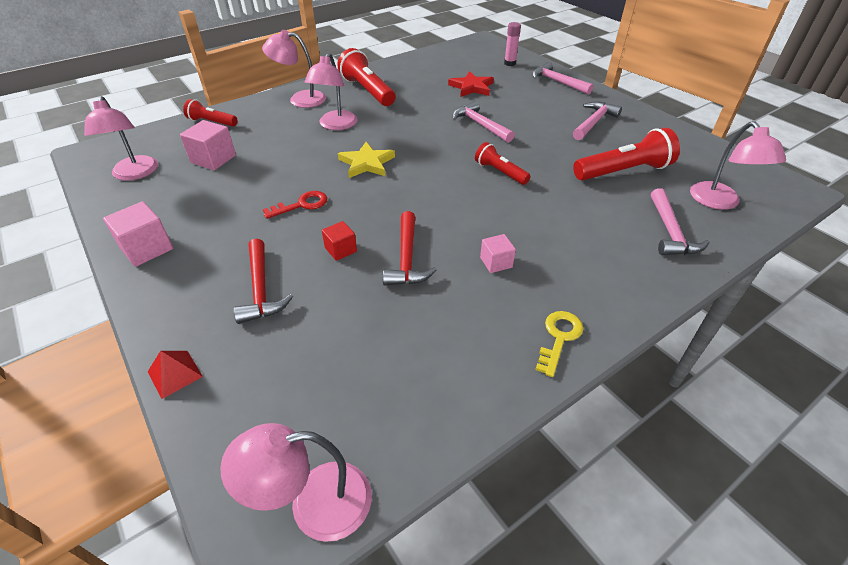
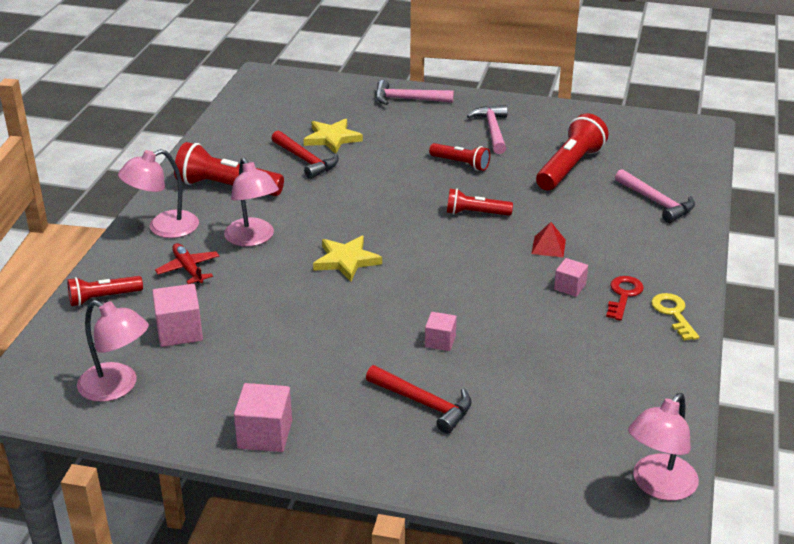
camera: 40 degrees left, 10 degrees down
(174, 374) = (455, 489): red pyramid -> red pyramid (548, 246)
(275, 126) = (188, 269): none -> red plane
(301, 205) = (346, 325): red key -> red key (623, 295)
(341, 250) = (440, 341): red cube -> pink cube
(407, 258) = (502, 319): red hammer -> red hammer (305, 160)
(471, 87) = (332, 138): red star -> yellow star
(480, 125) = (397, 175): pink hammer -> none
(509, 63) = (332, 95): pink glue stick -> none
(537, 135) = (461, 164): none -> red flashlight
(719, 202) = (663, 162): pink lamp -> none

